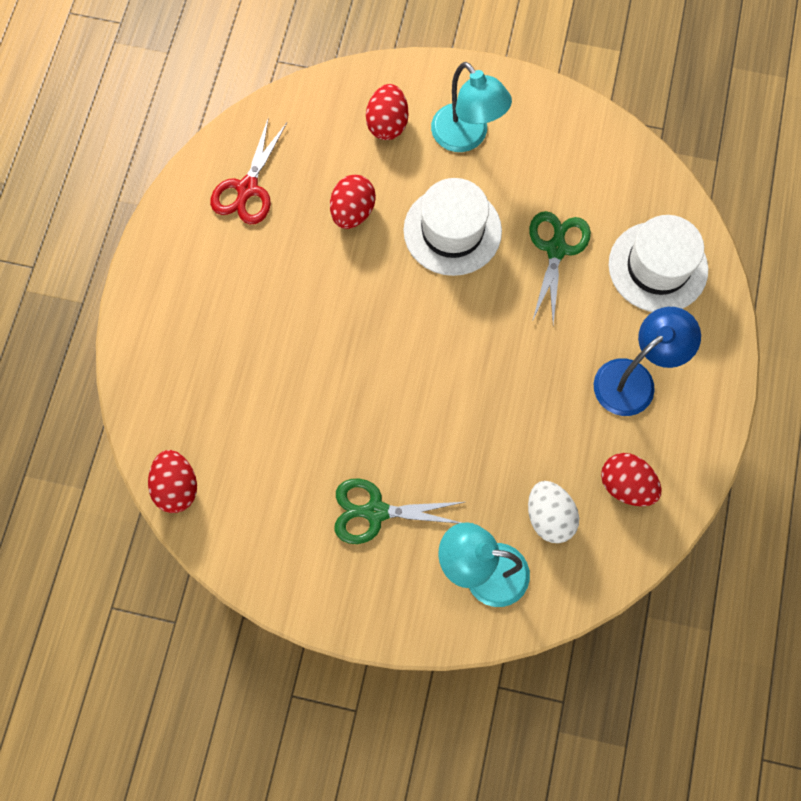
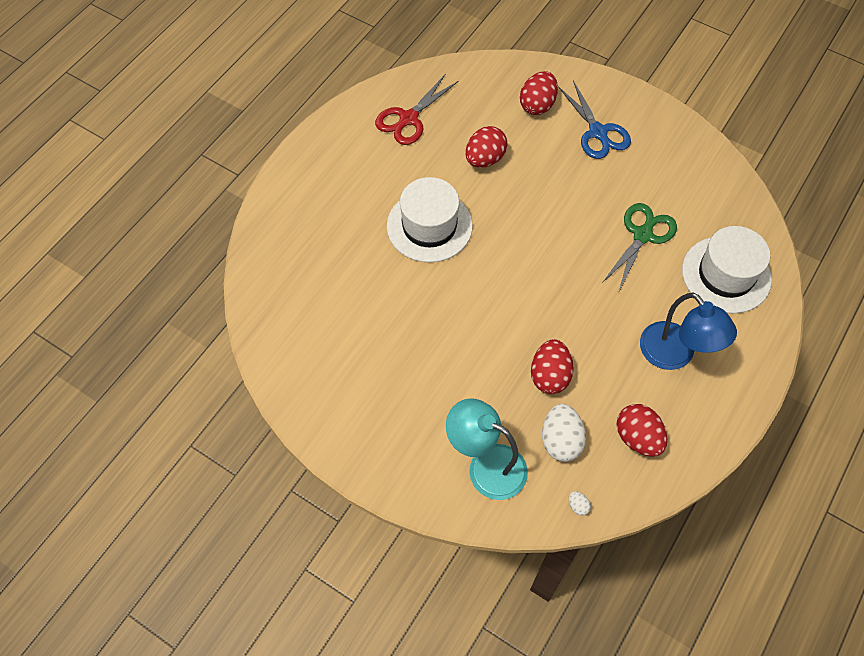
camera: 20 degrees right, 10 degrees down
(176, 487) = (262, 315): red egg -> red egg (549, 376)
(375, 512) = (414, 387): green scissors -> none
(452, 231) = (560, 196): white hat -> white hat (429, 226)
(466, 137) = (598, 132): turquoise lamp -> blue scissors
(590, 582) = (578, 506): none -> white egg
(634, 379) = (674, 355): blue lamp -> blue lamp turned 75 degrees clockwise

